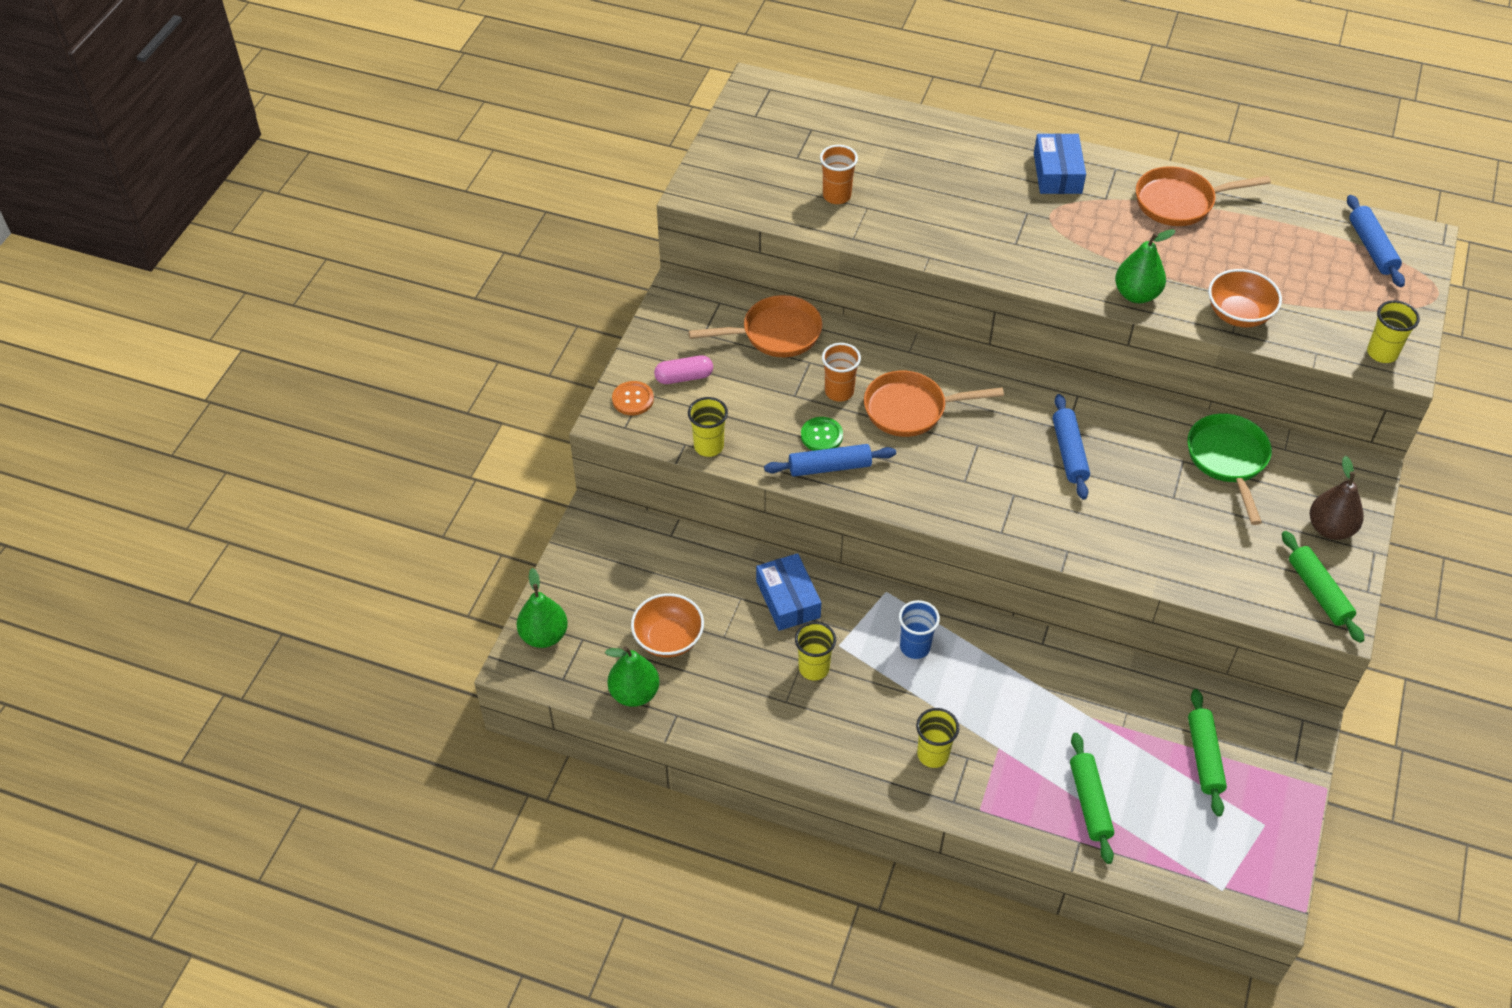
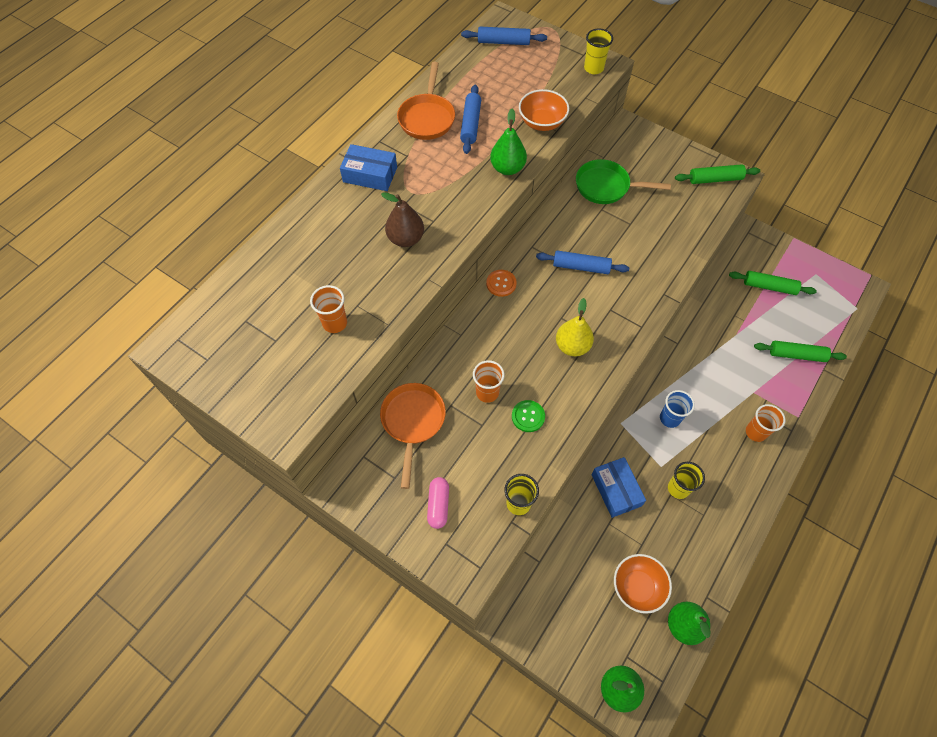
camera: 75 degrees left, 10 degrees up
(633, 399) = (451, 554): orange button -> orange button (501, 283)
(788, 599) = (616, 490): blue box -> blue box turned 75 degrees clockwise
(830, 467) = (560, 419): blue rolling pin -> blue rolling pin (471, 124)
(911, 409) = (518, 349): orange pan -> none
(933, 754) = (755, 432): yellow cup -> orange cup
(939, 463) = (572, 346): none -> yellow pear
(1330, 528) = (669, 157): brown pear -> brown pear (406, 239)

